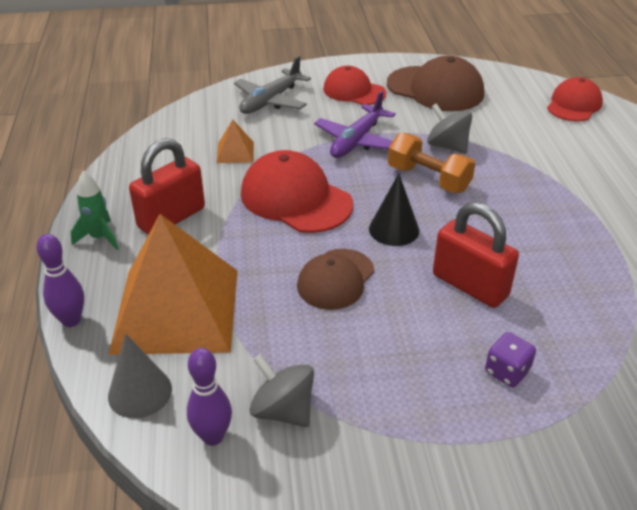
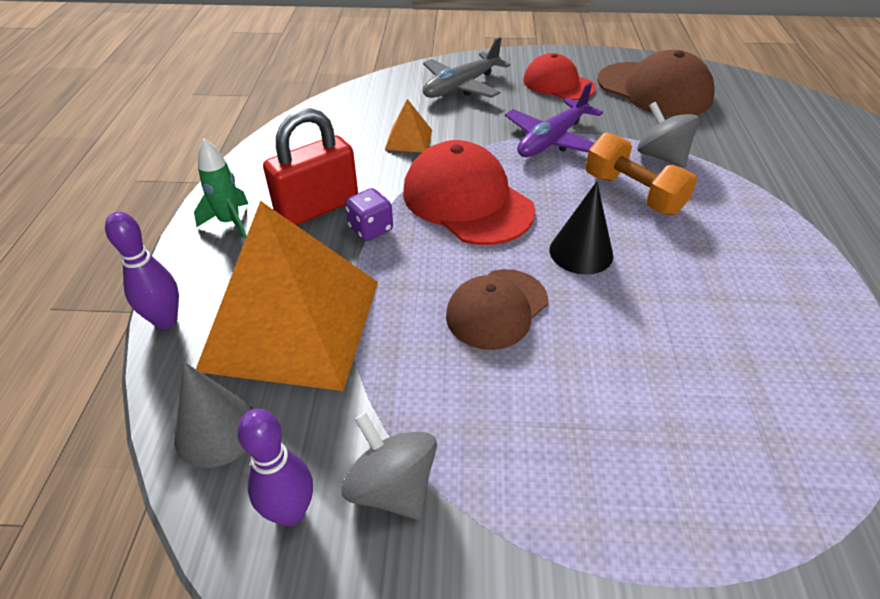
camera: 10 degrees right, 5 degrees up
(470, 285) = (672, 340): red padlock -> none
(507, 372) = (712, 476): purple dice -> purple dice (370, 229)
(574, 105) = (825, 122): red cap -> none

